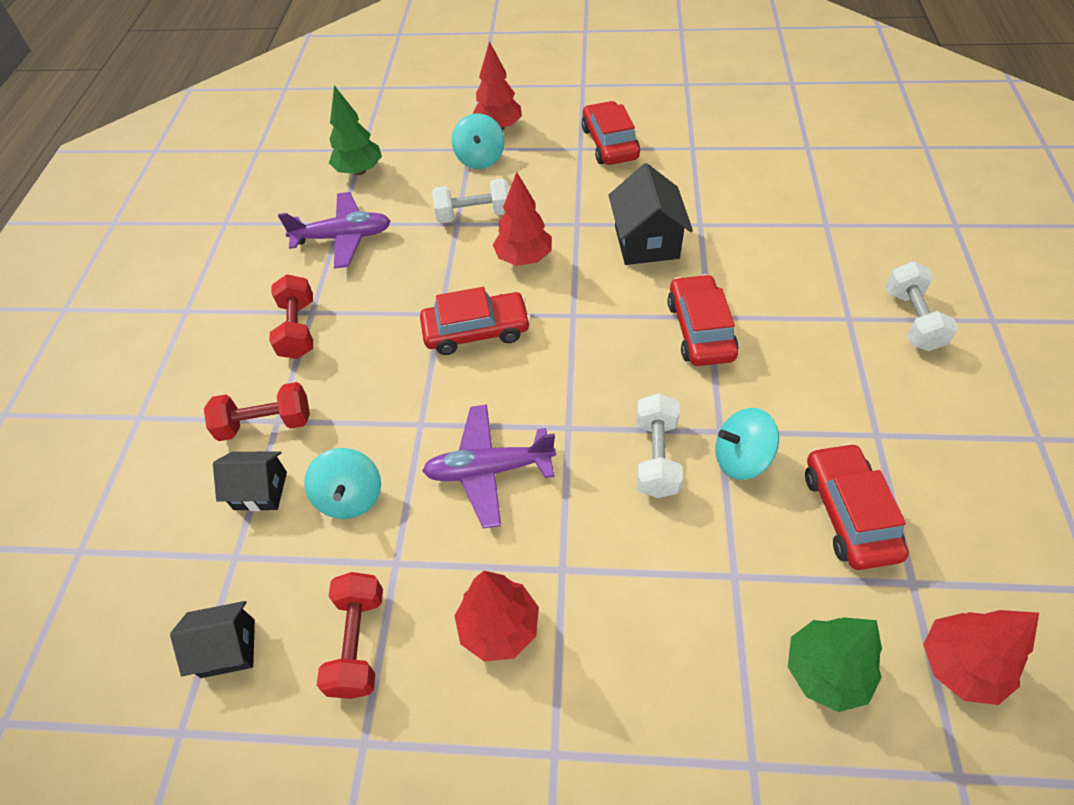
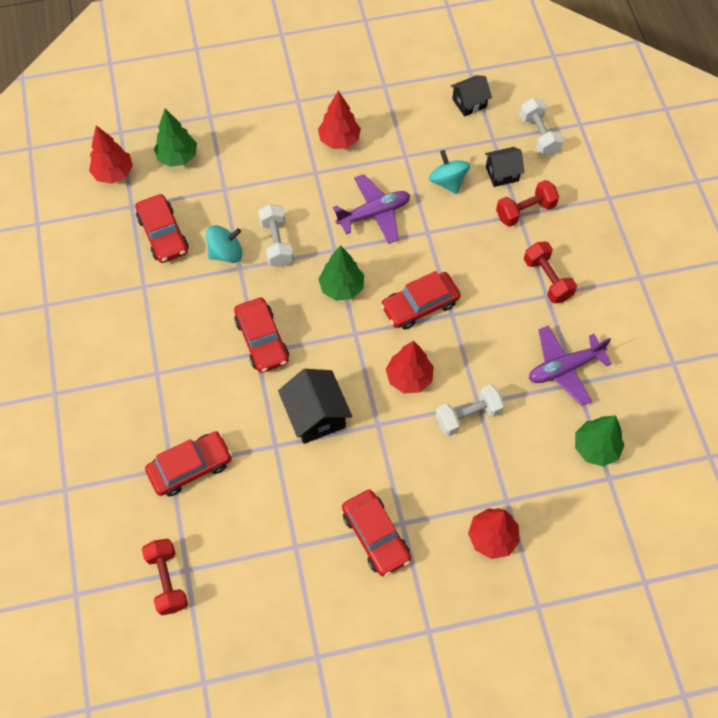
camera: 160 degrees right, 10 degrees up
(358, 642) = (406, 119): red dumbbell -> red dumbbell (167, 580)
(480, 159) = (491, 488): turquoise spinning top -> none
(574, 372) = (342, 288): none -> green tree
(803, 221) = (190, 467): none -> red car
(912, 320) = (112, 381): white dumbbell -> white dumbbell (539, 135)

